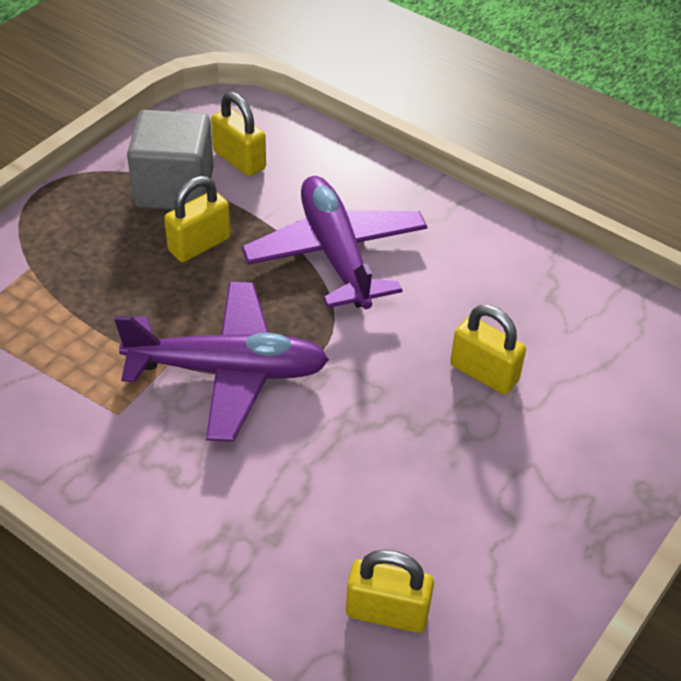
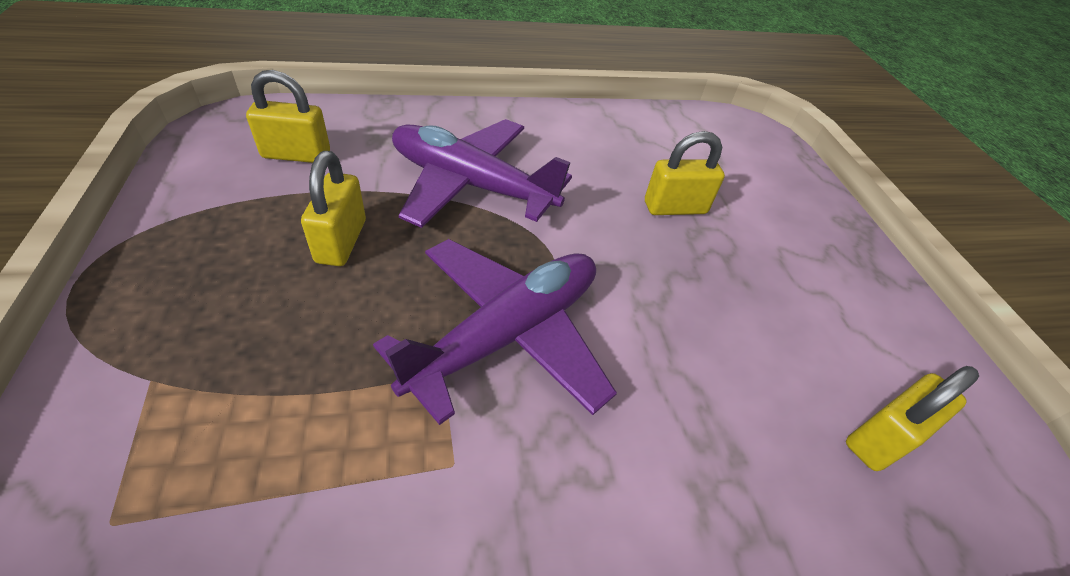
camera: 50 degrees left, 0 degrees up
(174, 188) = (255, 206): grey cube -> none

